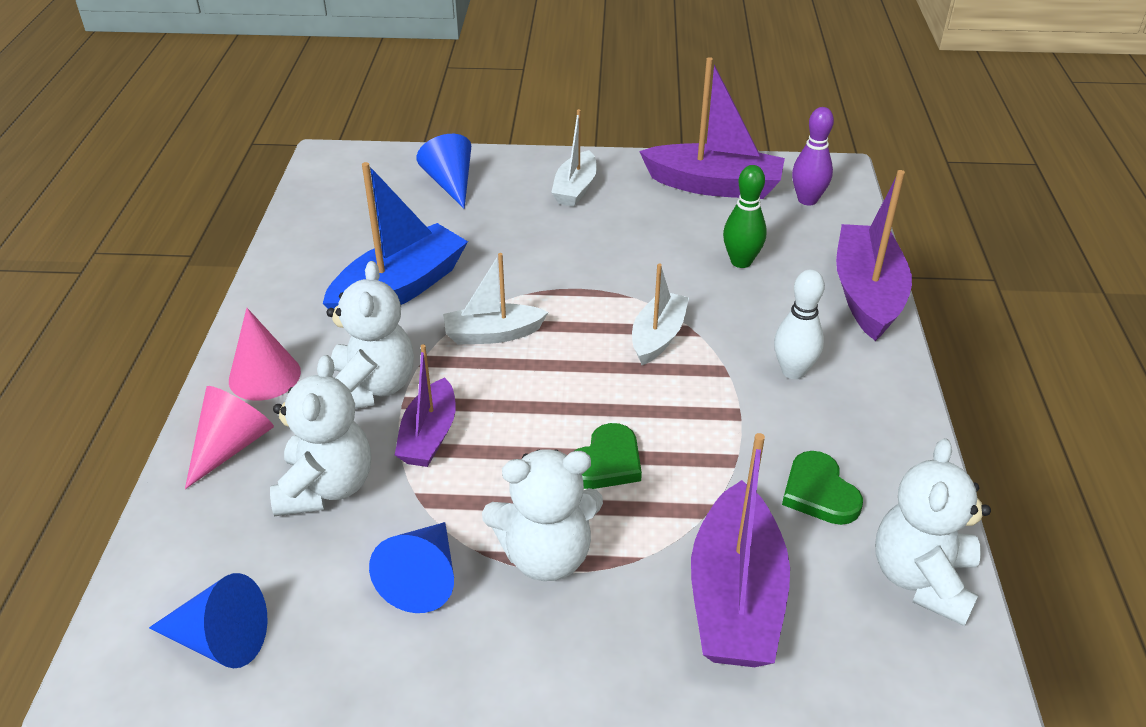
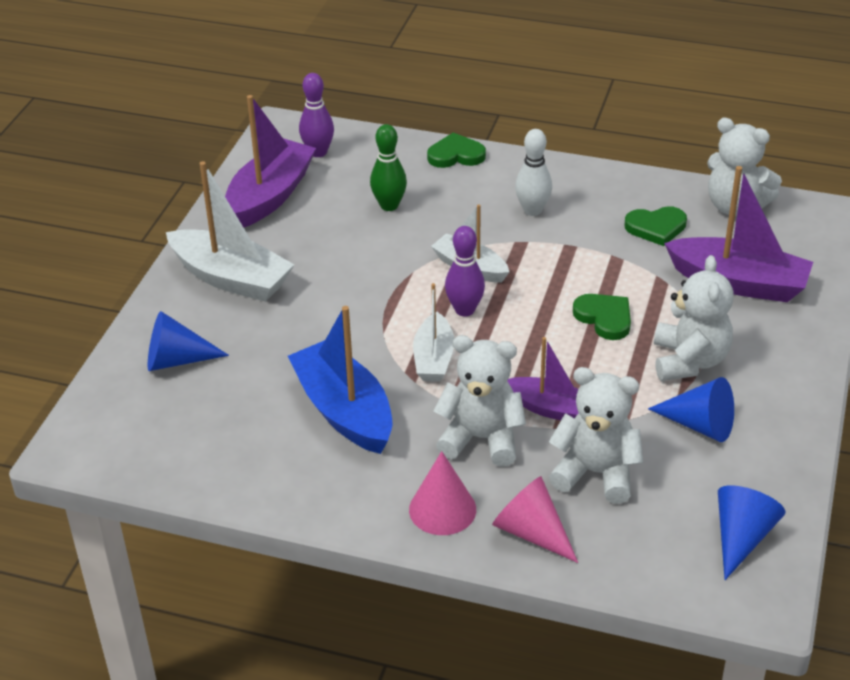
camera: 75 degrees left, 0 degrees up
(575, 189) = (231, 278): white boat -> white boat, size x1.64
(581, 344) = (464, 310): none -> purple bowling pin
(867, 294) = (456, 155): purple boat -> green heart

